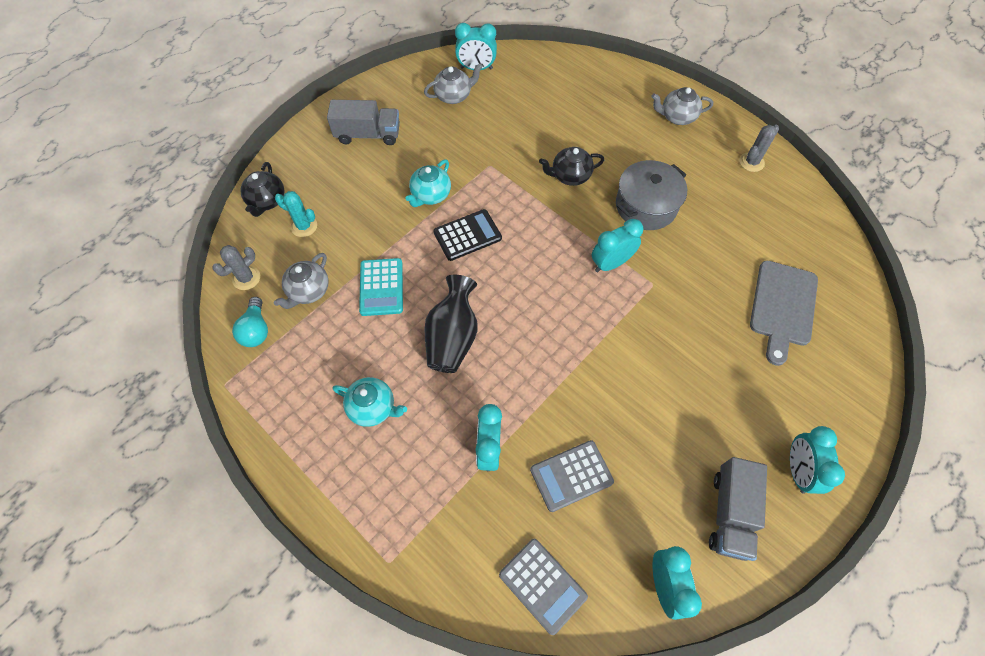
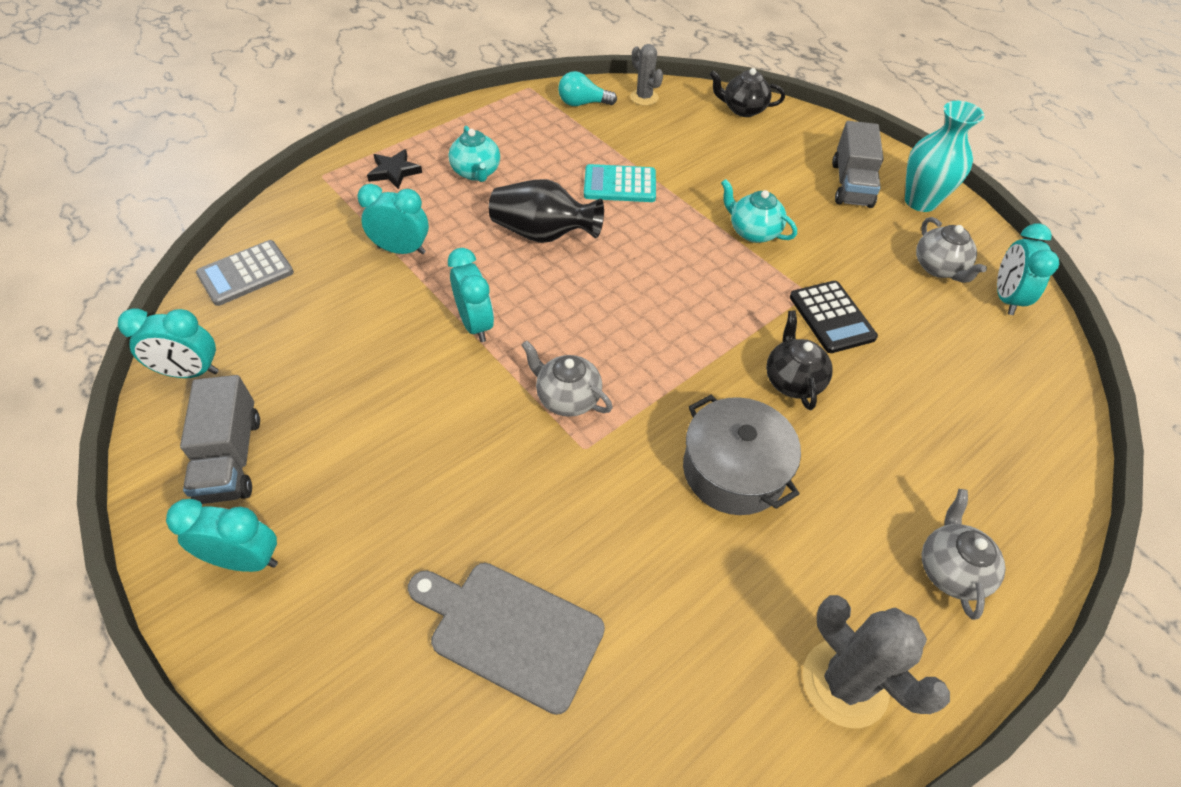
camera: 95 degrees right, 10 degrees down
(304, 226) = (707, 133): turquoise cactus -> none
(308, 291) = (622, 135): grey teapot -> grey teapot (567, 398)
(373, 408) = (476, 172): turquoise teapot -> turquoise teapot turned 45 degrees counterclockwise
(377, 487) = (394, 172): none -> black star
(384, 98) = (920, 201): none -> turquoise vase
(467, 235) = (687, 259): black calculator -> black calculator (832, 317)
(571, 476) = (344, 312): grey calculator -> none
(611, 263) = (627, 403): turquoise clock -> turquoise clock (475, 324)
(730, 513) = (231, 458): grey truck -> grey truck turned 120 degrees counterclockwise
(751, 162) = (845, 683): grey cactus -> grey cactus, size x1.65

